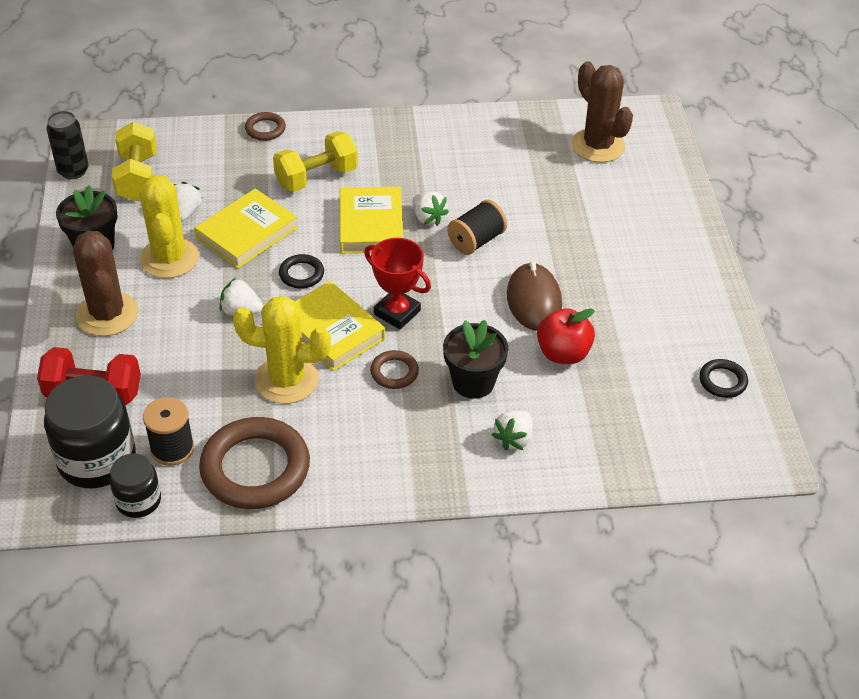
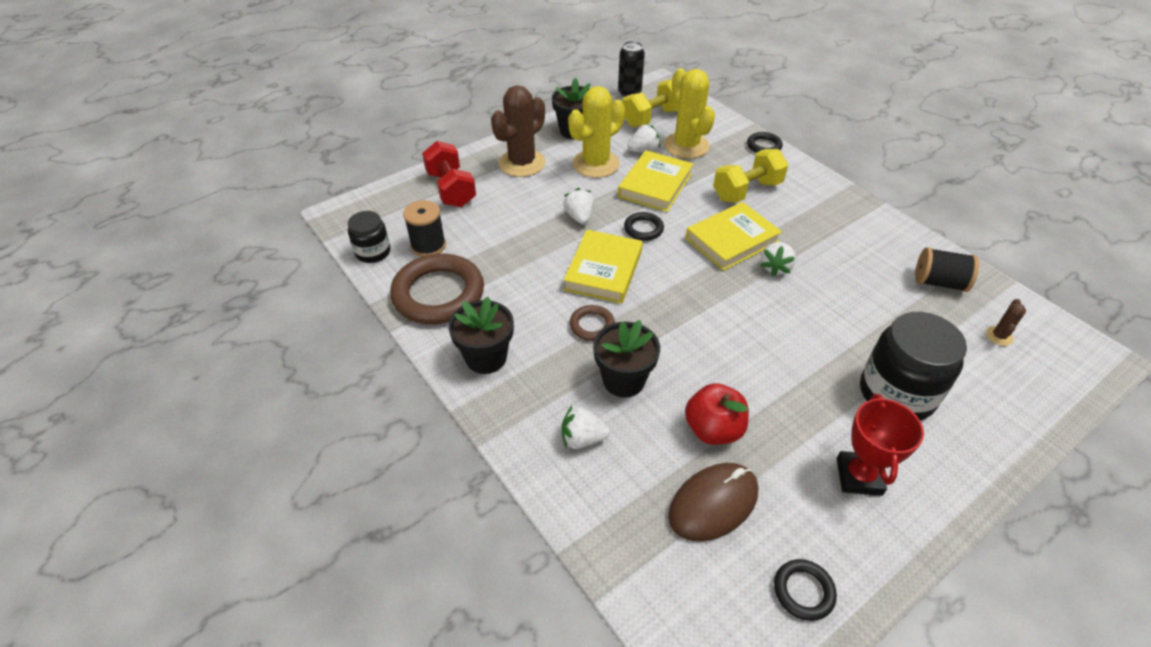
camera: 60 degrees right, 0 degrees up
(97, 459) = (396, 218): black jar -> black jar (896, 393)
(247, 233) = (655, 185): yellow book -> yellow book turned 75 degrees counterclockwise
(265, 129) = (764, 146): brown ring -> black ring
(287, 380) = (534, 270): yellow cactus -> yellow cactus (686, 146)
(316, 177) = (747, 191): yellow dumbbell -> yellow dumbbell turned 60 degrees counterclockwise
(372, 465) = (486, 357): none -> black flower pot
(397, 312) = (656, 297): red trophy -> red trophy (858, 476)
(476, 240) = (784, 308): black spool -> black spool (939, 282)
(534, 300) = (756, 378): brown mouse -> brown mouse (713, 503)
(598, 146) = (999, 336): brown cactus -> brown cactus, size x0.43

